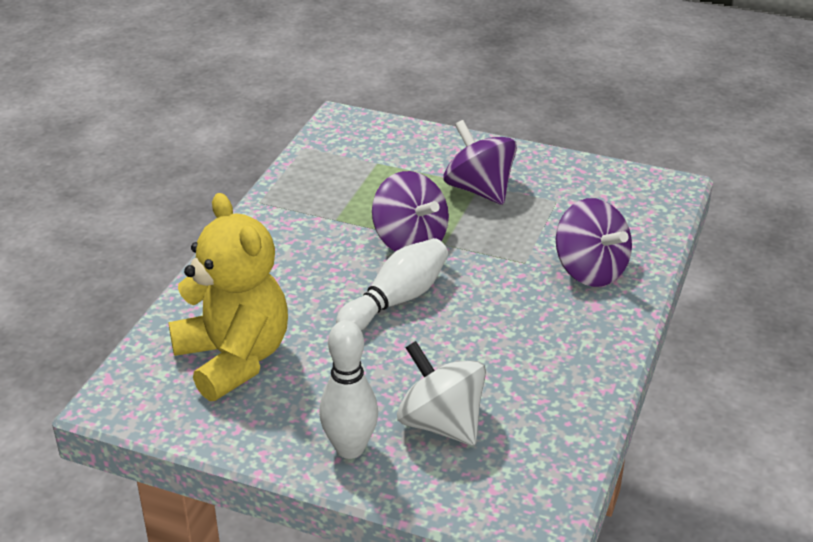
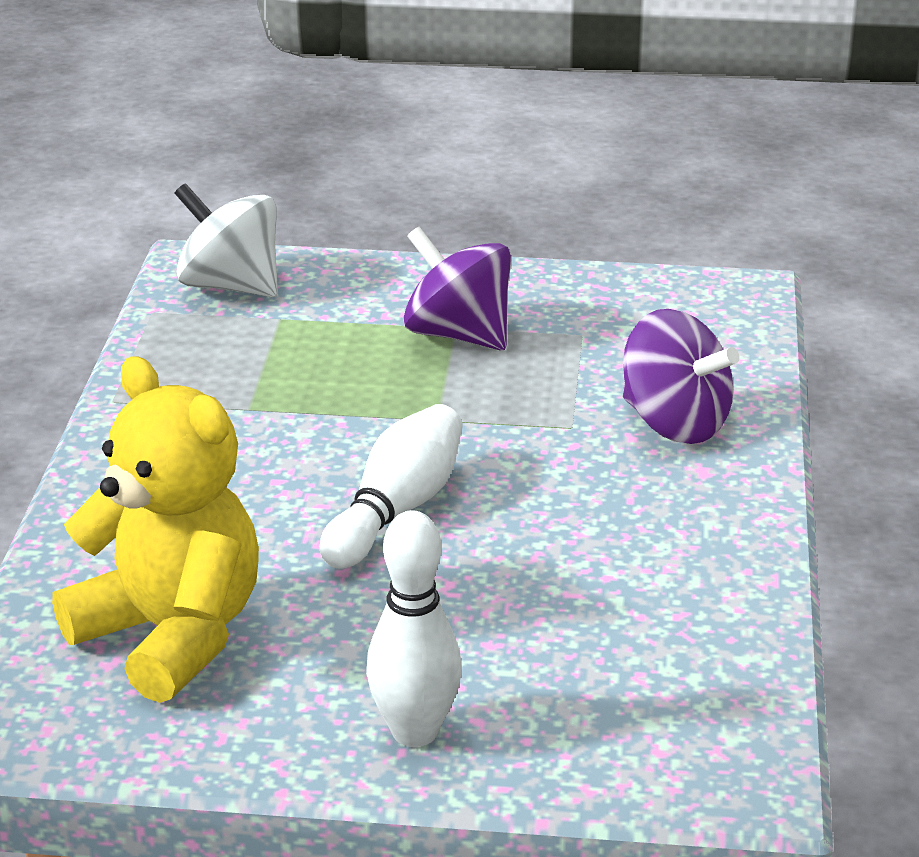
camera: 15 degrees left, 5 degrees down
(410, 241) = (381, 423): purple spinning top -> none
(441, 423) = (541, 672): white spinning top -> white spinning top (230, 285)

